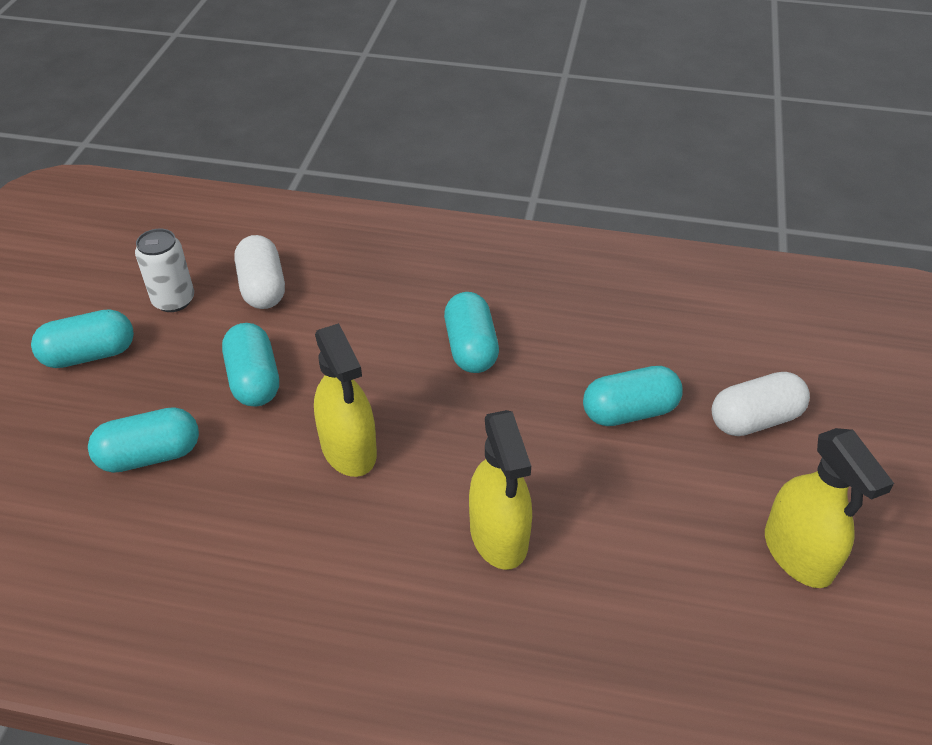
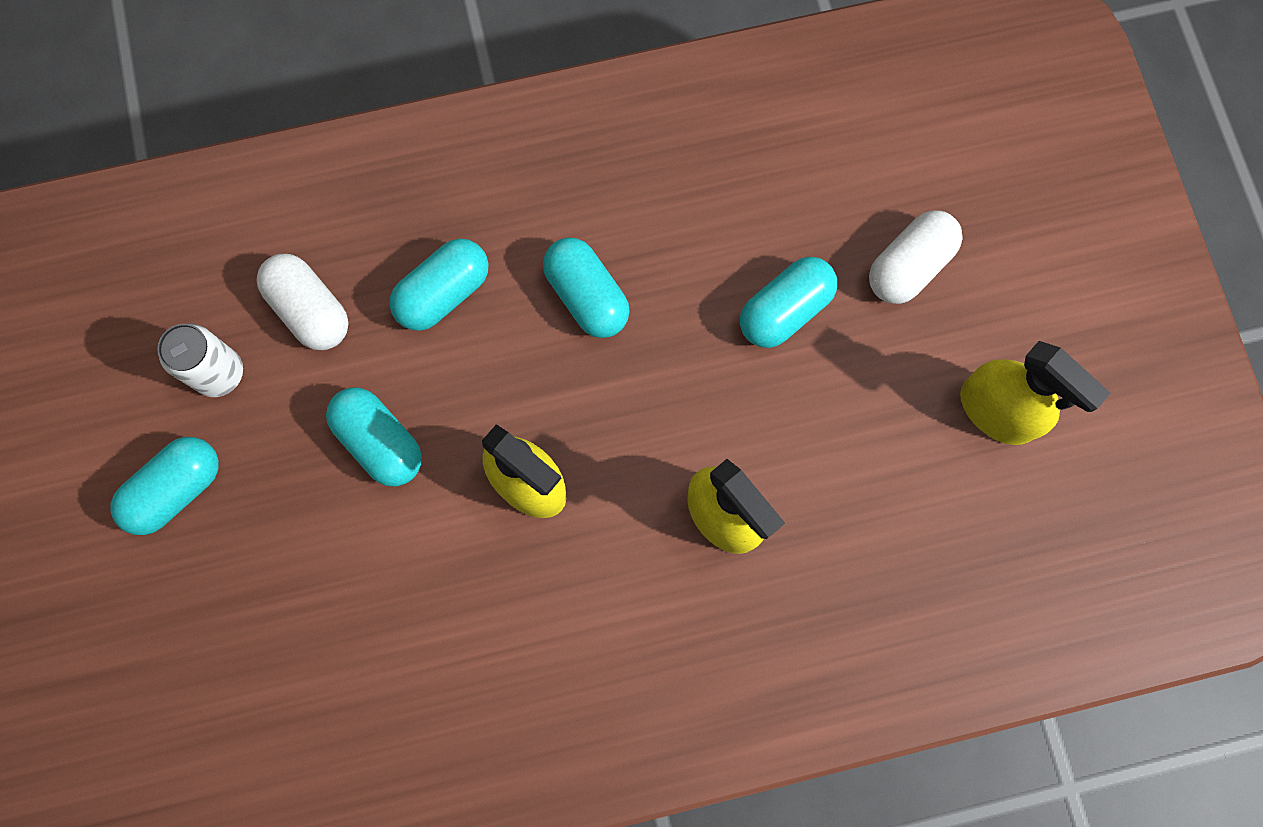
camera: 25 degrees left, 30 degrees up
(150, 455) = (331, 583): turquoise capsule -> turquoise capsule (443, 293)

